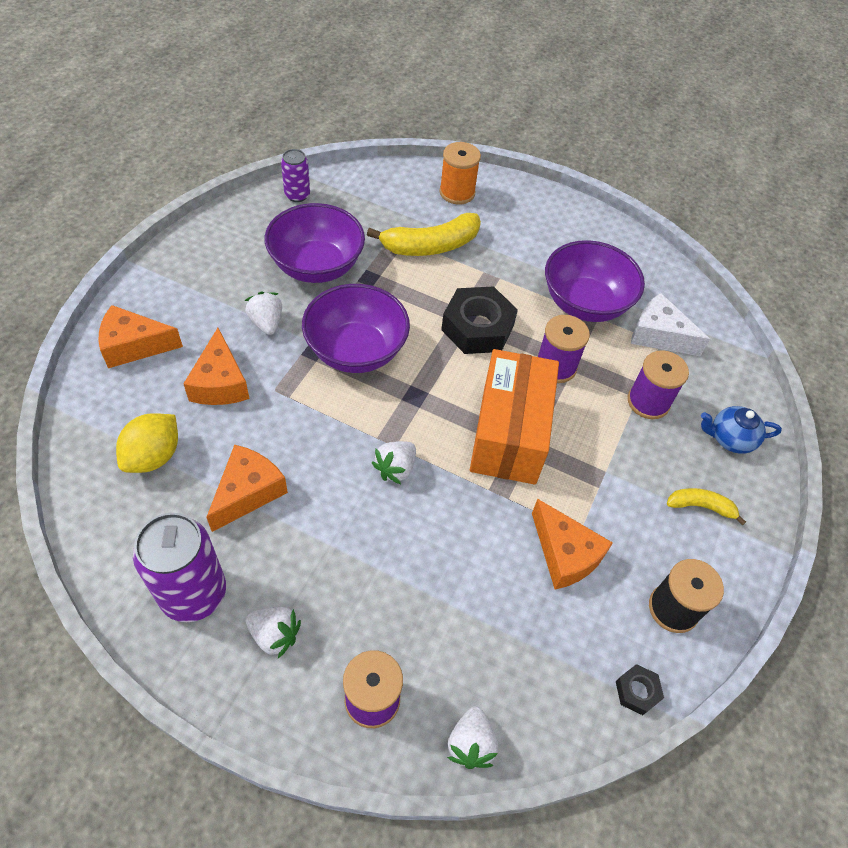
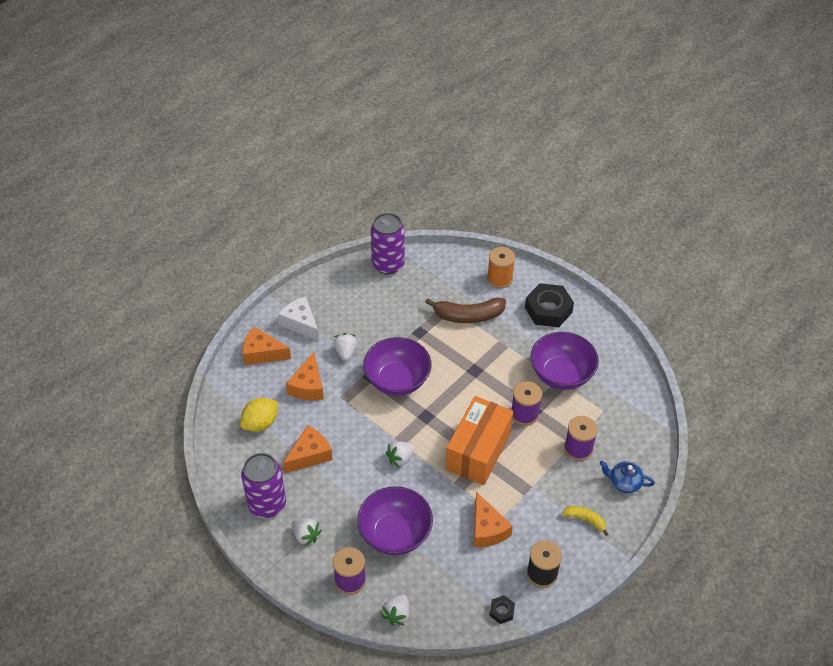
camera: 20 degrees right, 5 degrees down
(297, 195) = (388, 264): purple can -> purple can, size x1.83
(317, 266) = (387, 318): purple bowl -> purple bowl (395, 534)
(430, 246) = (468, 316): yellow banana -> brown banana
(477, 328) = (481, 379): black nut -> black nut (548, 310)
(658, 335) = (604, 405): white cheese -> white cheese (300, 323)

